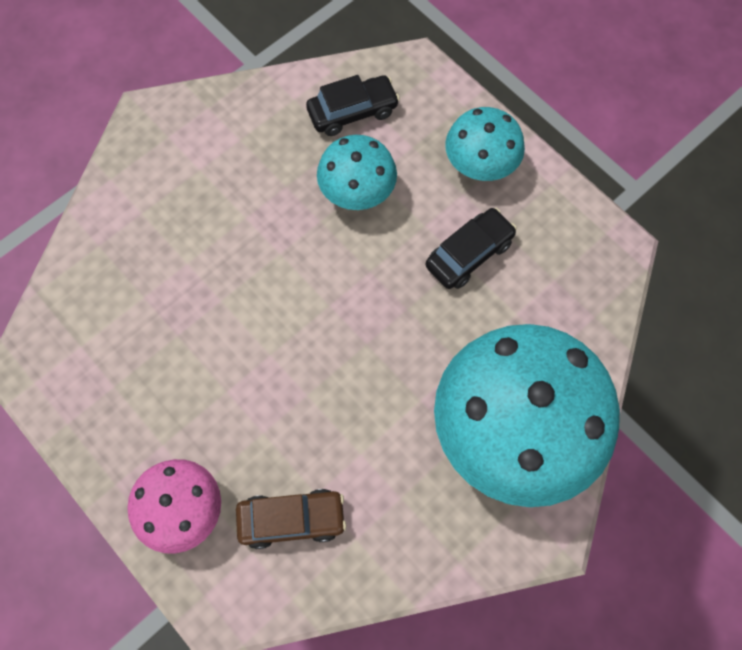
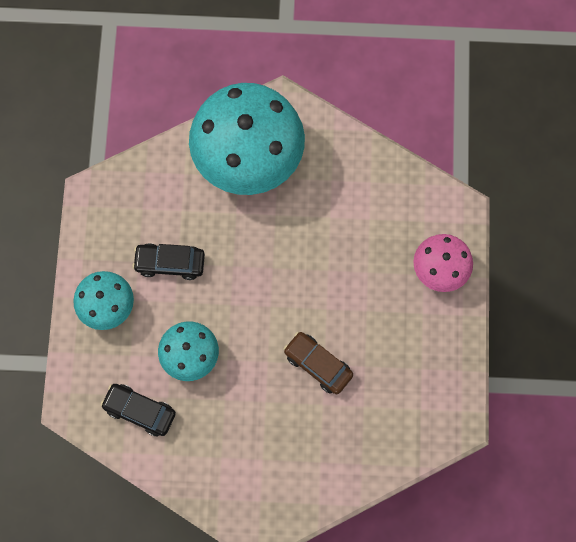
camera: 135 degrees left, 5 degrees up
(292, 519) = (392, 218): brown car -> brown car (318, 365)

